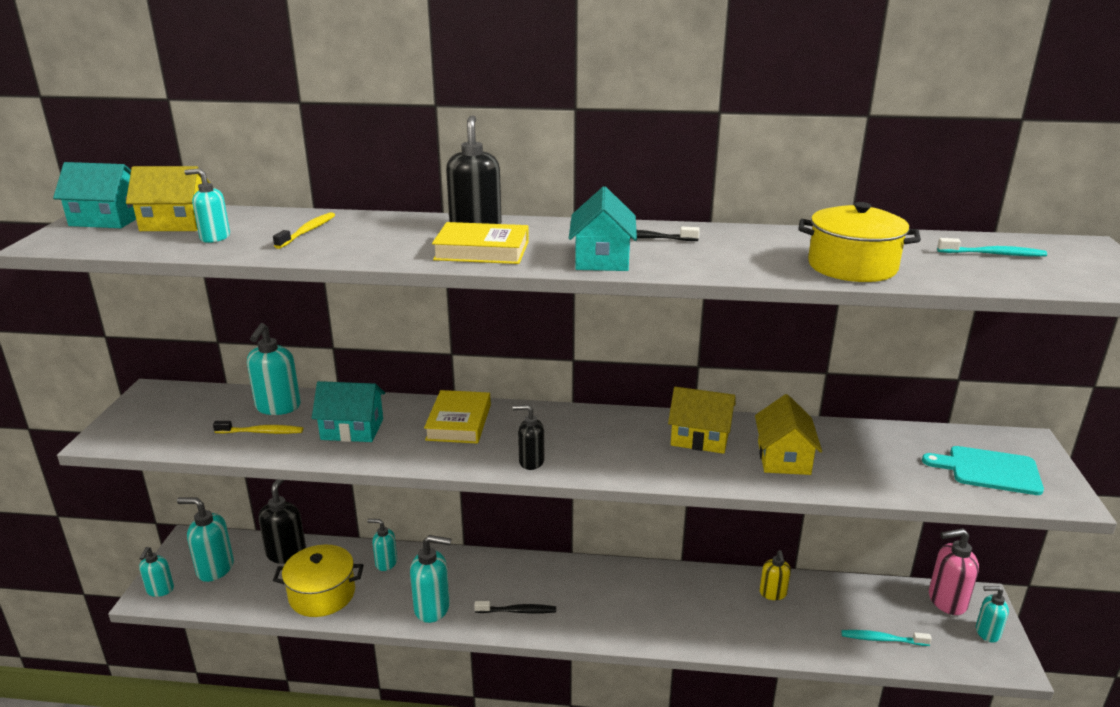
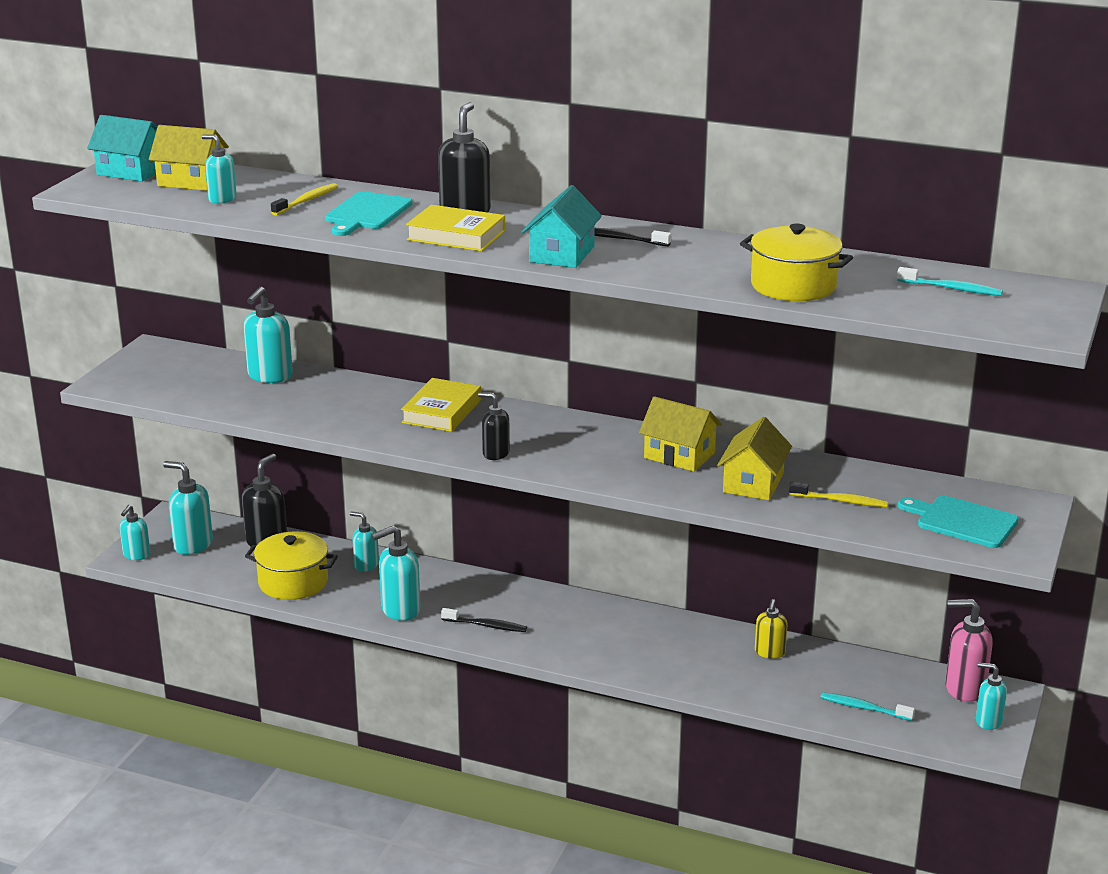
camera: 15 degrees right, 0 degrees up
(261, 432) = (248, 396): yellow toothbrush -> yellow toothbrush (841, 501)
(352, 429) = (335, 404): turquoise house -> none
(376, 238) = (366, 213): none -> turquoise cutting board
(432, 608) = (400, 610): turquoise soap dispenser -> turquoise soap dispenser turned 135 degrees clockwise

